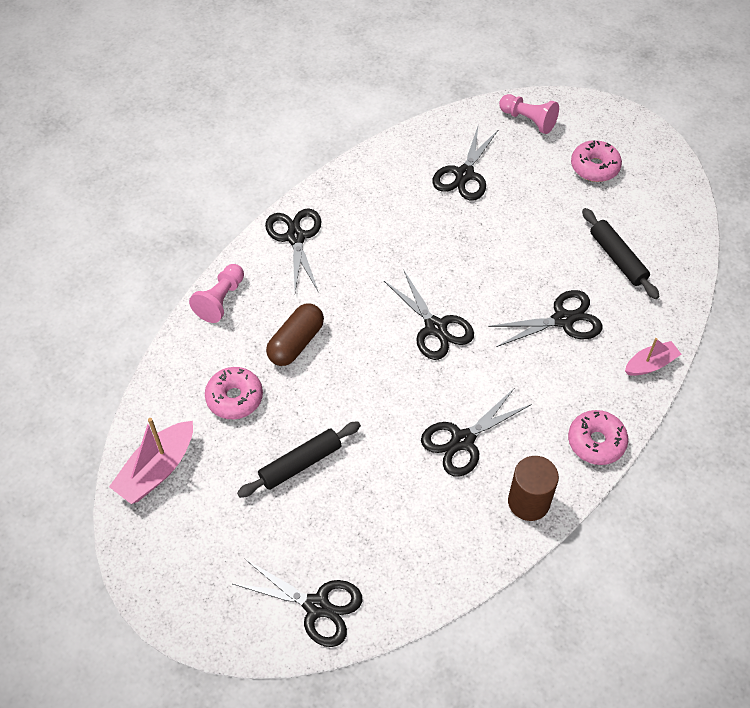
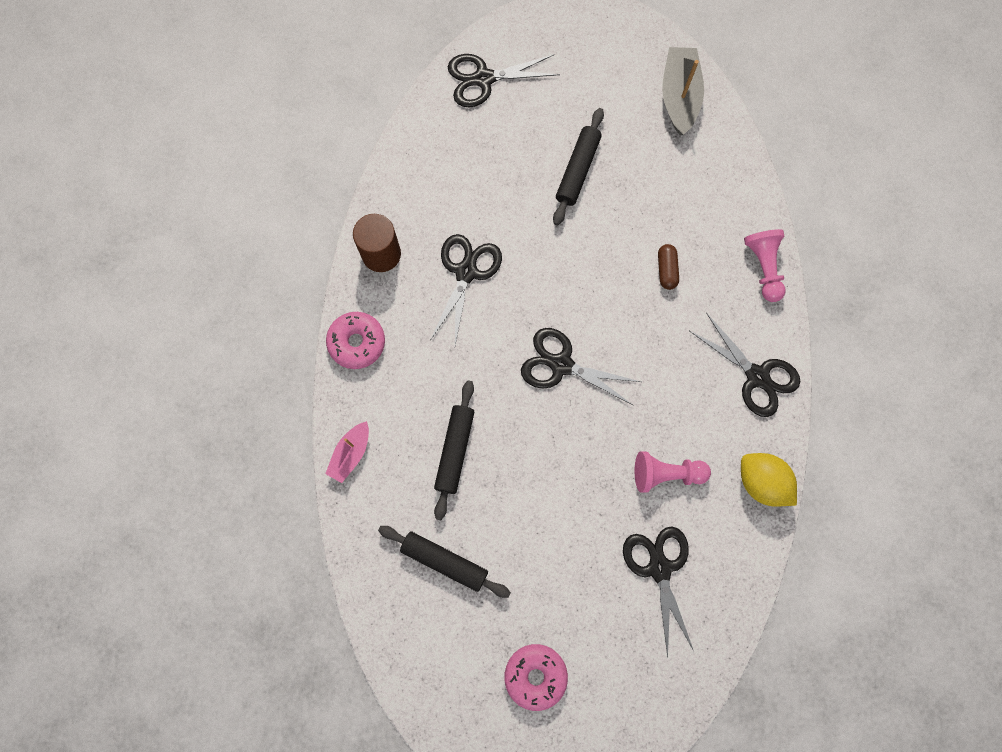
camera: 145 degrees right, 20 degrees up
(157, 470) = (679, 96): pink boat -> grey boat
(234, 398) = (673, 189): pink donut -> none
(296, 343) = (666, 270): brown capsule -> brown capsule, size x0.60
(352, 180) = (761, 482): none -> yellow lemon
(528, 120) = (646, 699): pink pawn -> pink pawn (666, 473)
(563, 319) = (455, 450): black scissors -> black rolling pin

